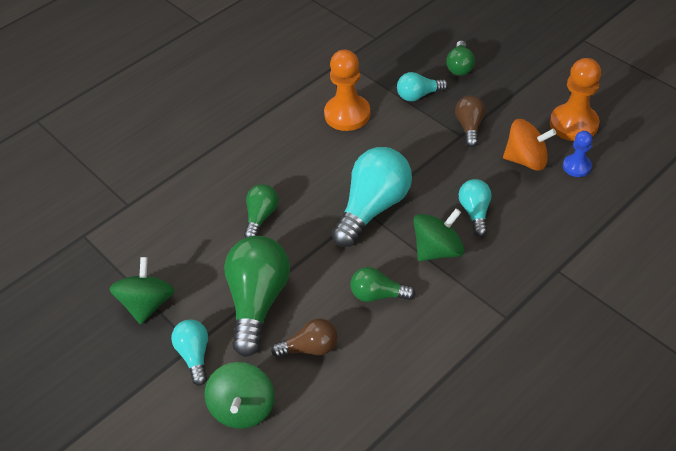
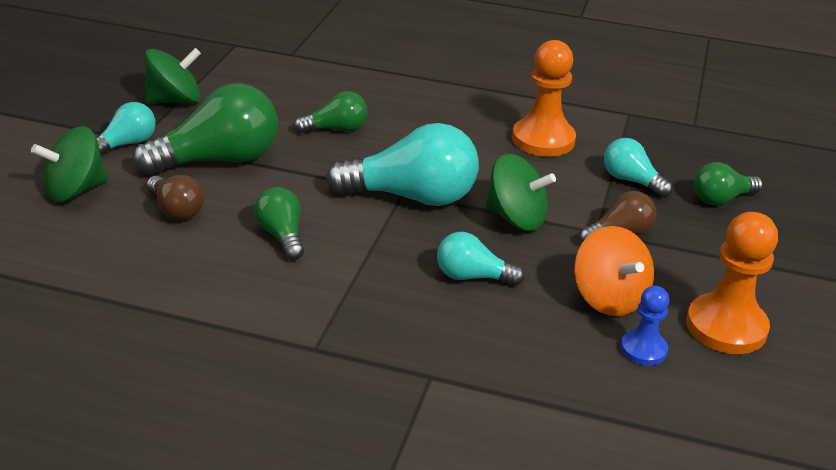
camera: 55 degrees right, 15 degrees down
(437, 250) = (385, 262): green spinning top -> green spinning top (516, 218)
(475, 212) = (472, 276): turquoise light bulb -> turquoise light bulb turned 135 degrees counterclockwise

